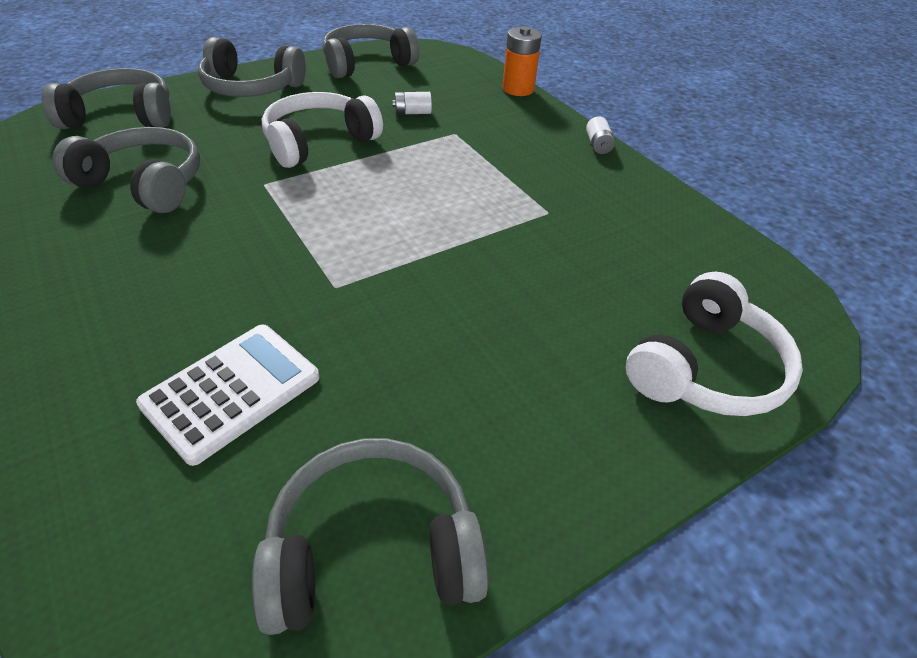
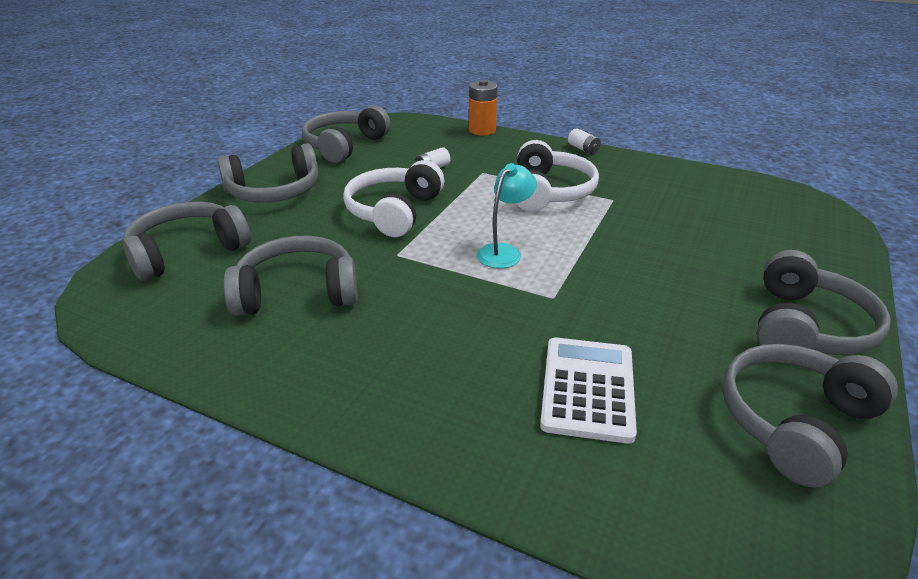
camera: 30 degrees left, 10 degrees down
(357, 221) = (504, 252): none -> turquoise lamp
(553, 457) = (806, 327): none -> grey headphones
(705, 368) = (807, 248): white headphones -> white headphones (549, 192)

